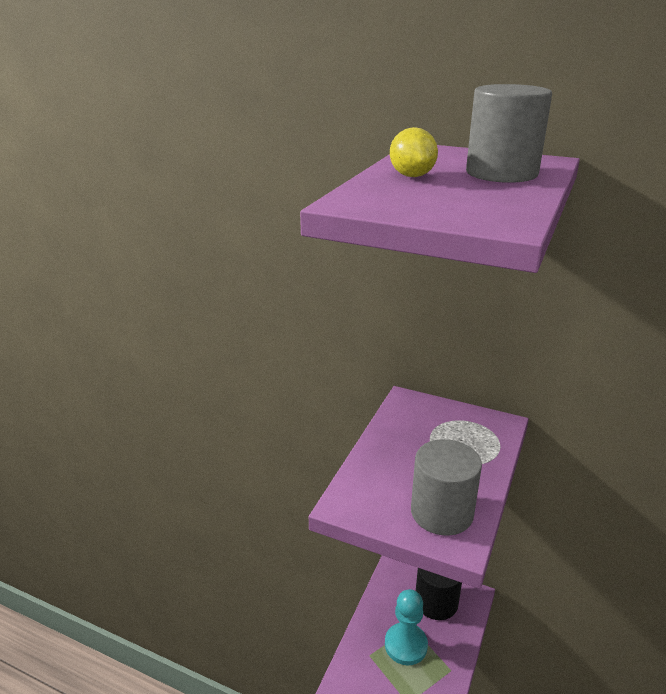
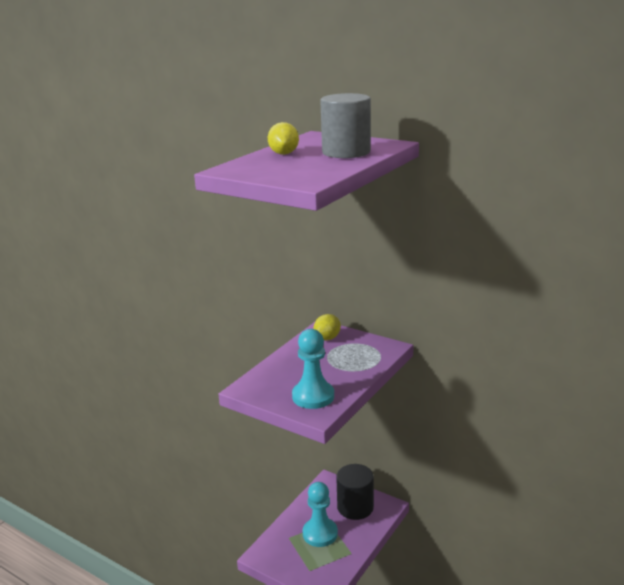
camera: 10 degrees right, 5 degrees down
(419, 415) = (327, 338): none -> yellow lemon
(442, 512) = (313, 396): grey cylinder -> turquoise pawn

